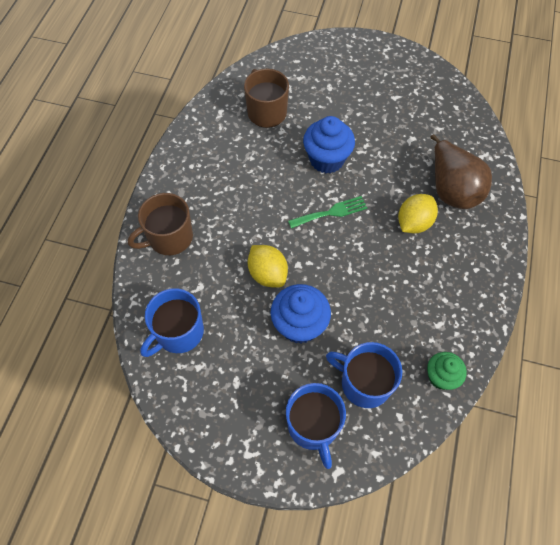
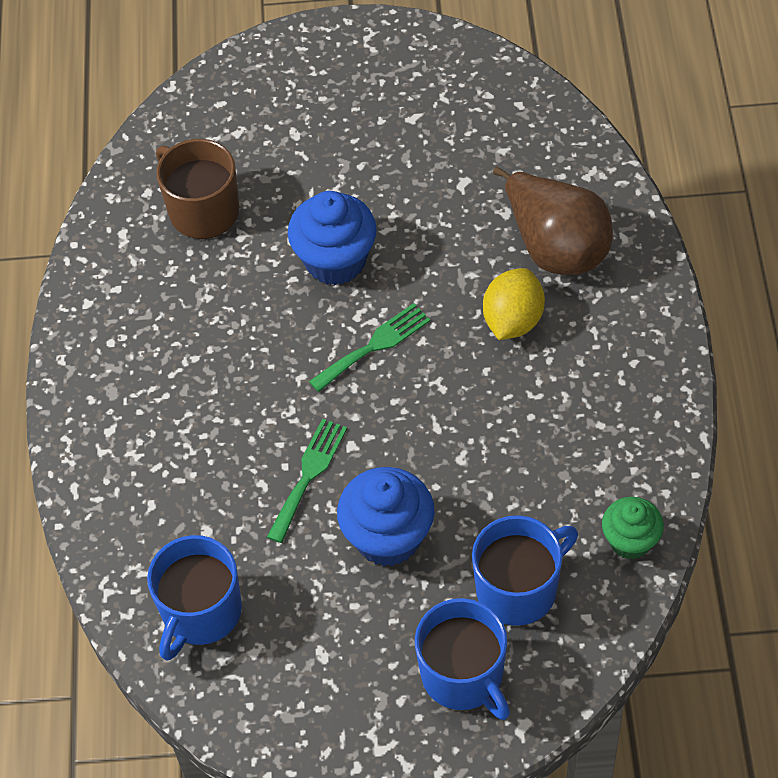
camera: 15 degrees left, 5 degrees down
(169, 238) = (123, 471): brown mug -> none
(267, 274) = (308, 476): yellow lemon -> green fork
(364, 383) = (518, 589): blue mug -> blue mug turned 135 degrees clockwise

